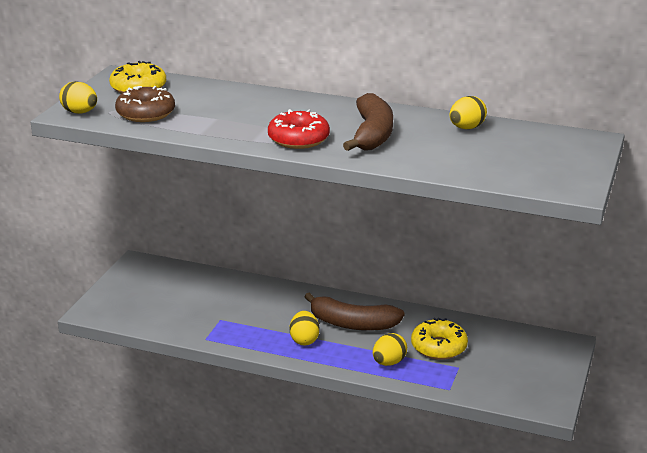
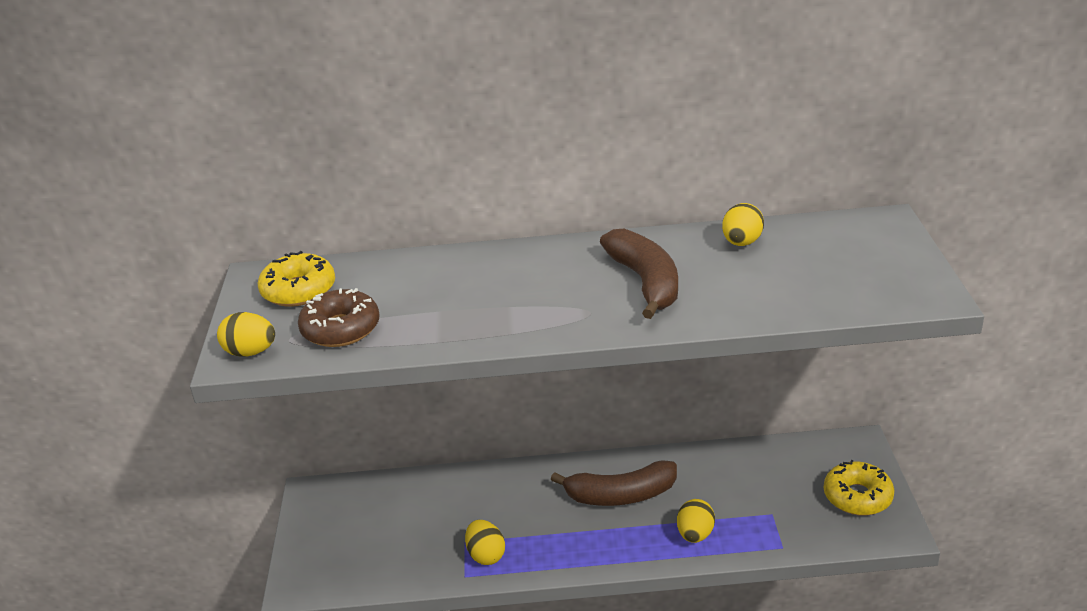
camera: 20 degrees left, 5 degrees up
(298, 139) = (566, 314): red donut -> none
(304, 340) = (581, 537): yellow egg -> yellow egg (486, 555)
(438, 347) = (734, 494): yellow donut -> yellow donut (857, 496)

